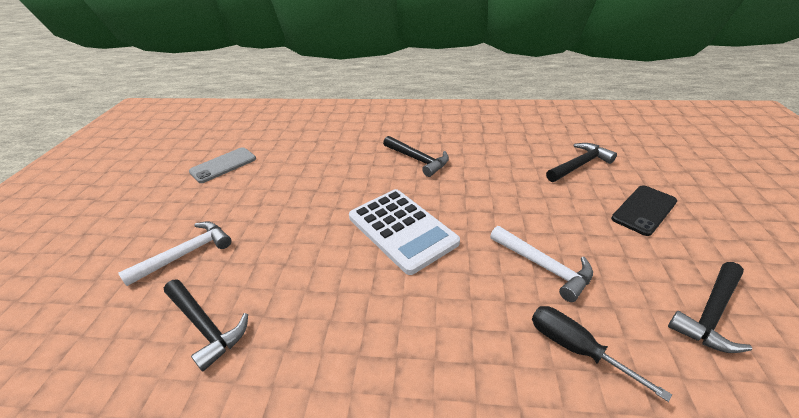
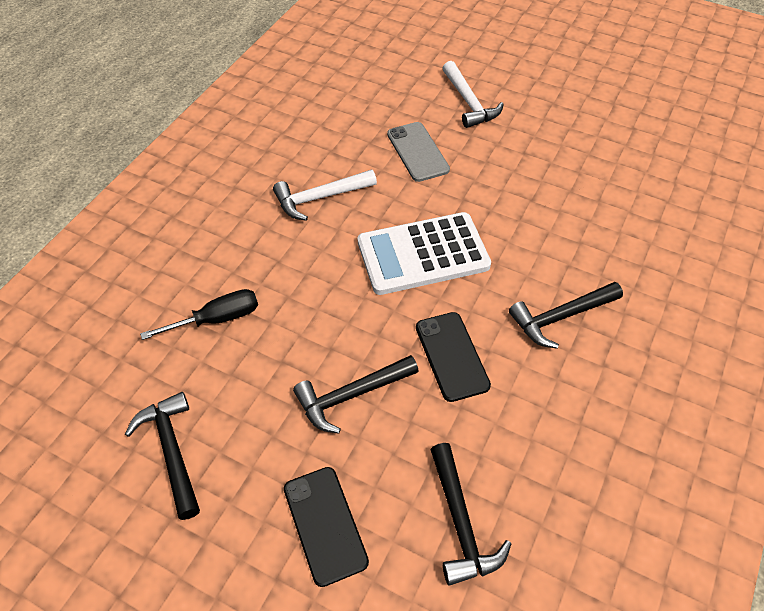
camera: 110 degrees right, 15 degrees up
(205, 326) = (378, 113): black hammer -> black hammer (351, 396)
(223, 165) = (621, 129): grey phone -> grey phone (417, 152)
(482, 193) = (452, 356): none -> black phone
(544, 266) = (305, 349): white hammer -> white hammer (320, 198)

